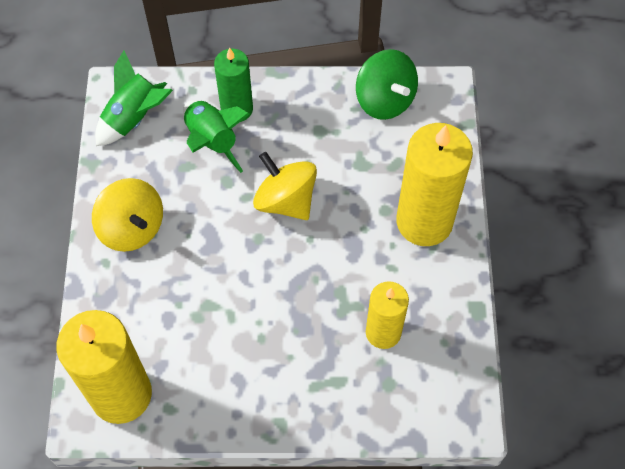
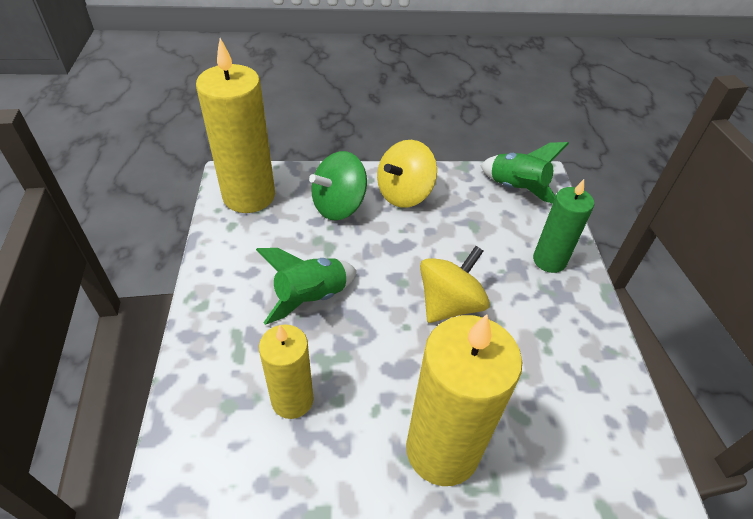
camera: 85 degrees right, 15 degrees down
(212, 141) = (506, 243): green rocket -> green rocket (311, 297)
(385, 100) = (610, 403): green spinning top -> green spinning top (339, 206)

